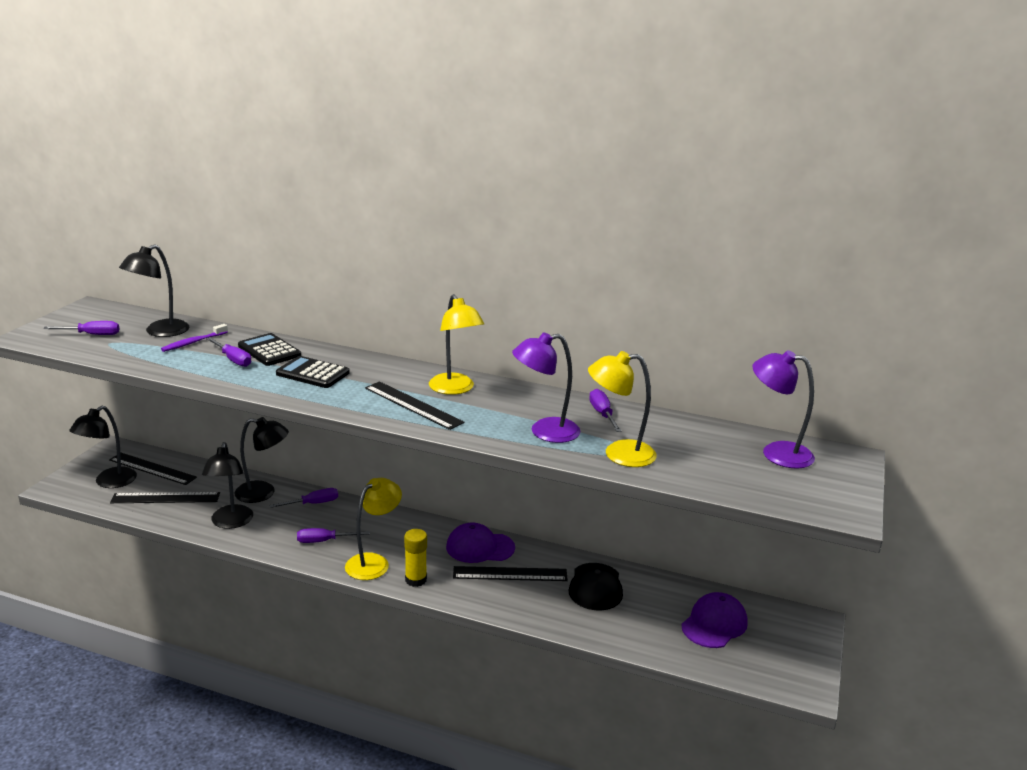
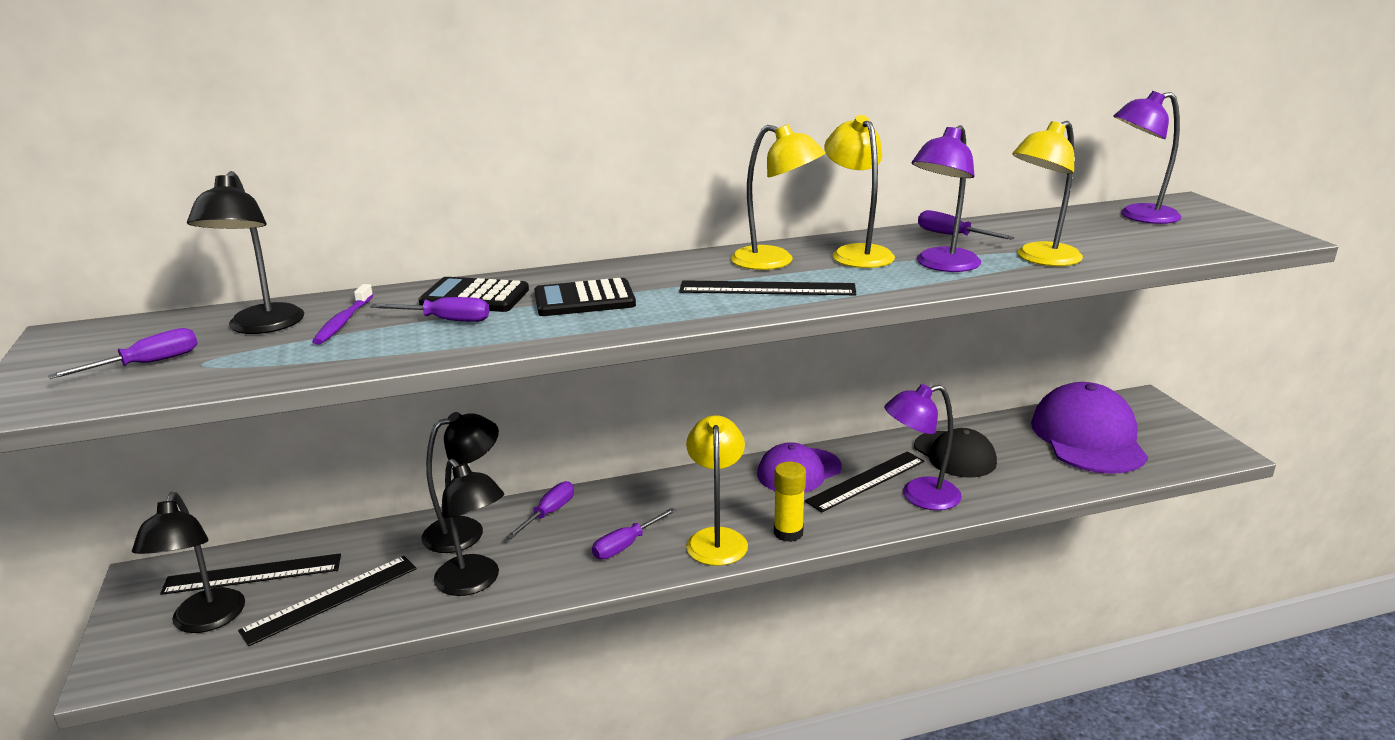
camera: 35 degrees left, 0 degrees up
(514, 402) = (856, 253): none -> yellow lamp
(527, 600) = (919, 496): none -> purple lamp
(714, 624) = (1088, 437): purple cap -> purple cap, size x1.59

